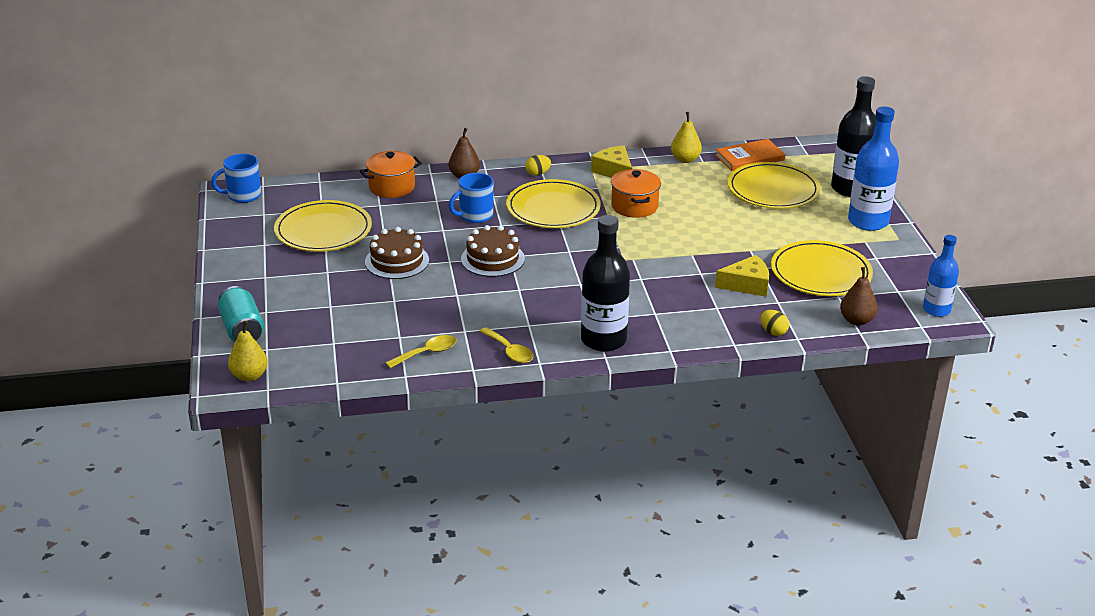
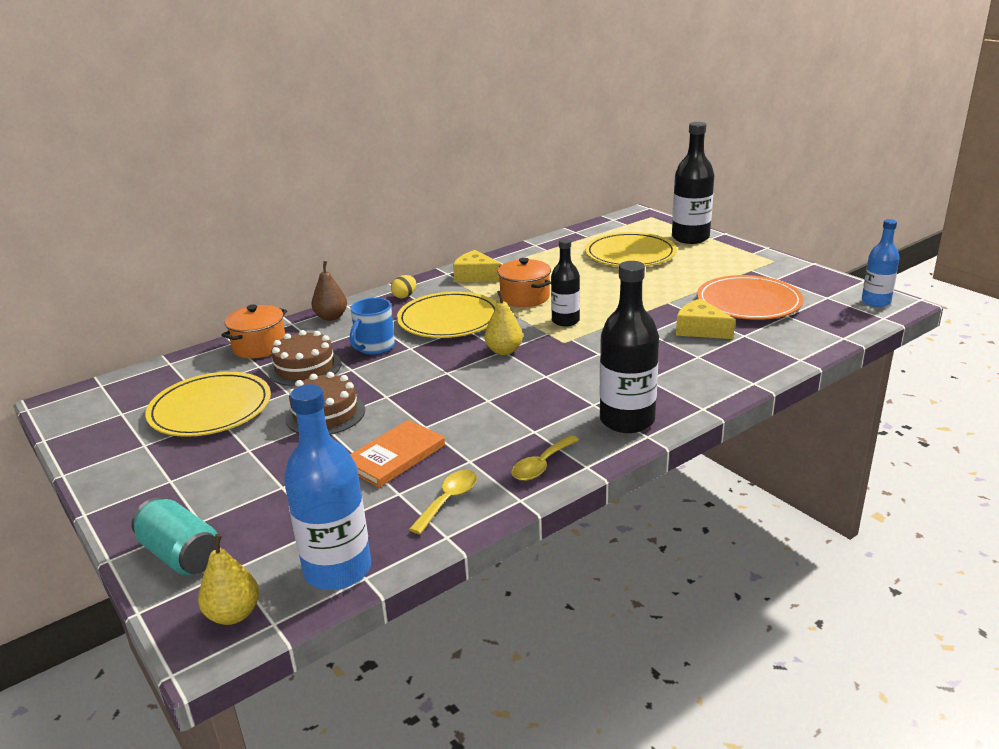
camera: 25 degrees left, 5 degrees down
(243, 195) = (81, 402): blue mug -> none
(492, 259) = (431, 380): brown cake -> brown cake (305, 368)
(509, 351) = (541, 465): yellow spoon -> yellow spoon turned 105 degrees clockwise
(645, 240) = (565, 321): none -> black bottle
(685, 159) = (530, 252): yellow pear -> yellow pear (504, 351)
(747, 285) = (700, 329): yellow cheese -> yellow cheese turned 105 degrees counterclockwise
(749, 158) = (583, 238): orange book -> orange book (395, 456)
(773, 332) = (773, 361): yellow egg -> none
(820, 273) = (748, 302): yellow plate -> orange plate
(856, 320) = (828, 329): brown pear -> none
(868, 221) = (734, 256): blue bottle -> blue bottle (337, 570)

